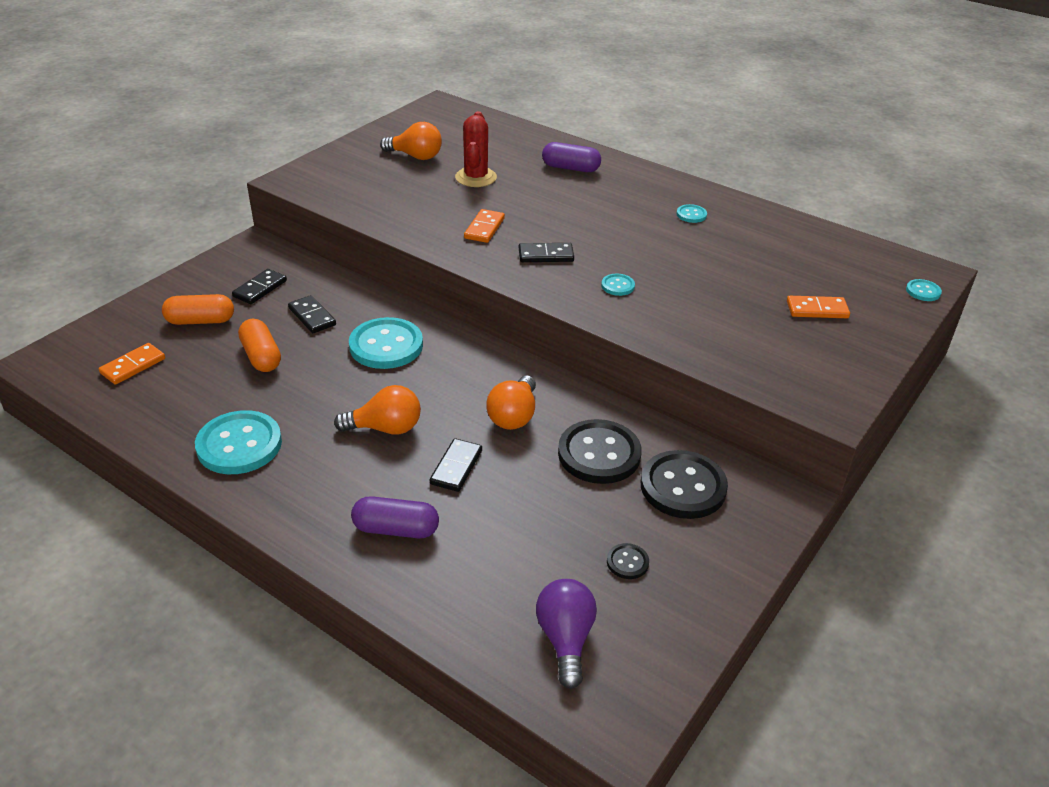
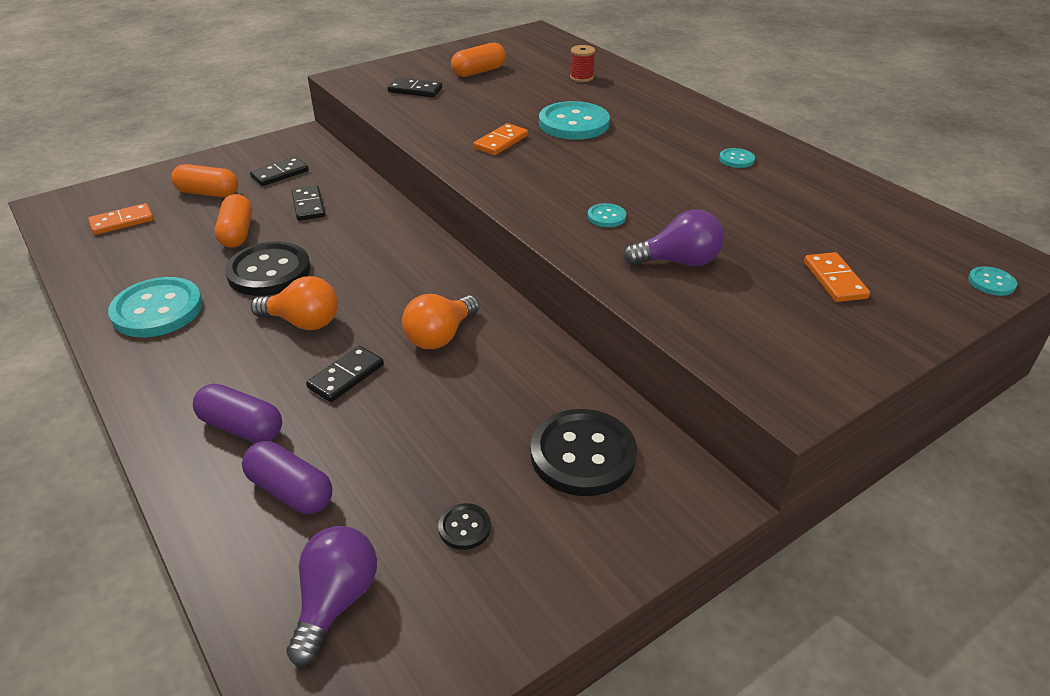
camera: 20 degrees right, 0 degrees up
(386, 346) = (358, 244): turquoise button -> turquoise button (573, 123)
(415, 156) = (479, 72): orange light bulb -> orange capsule
(476, 177) = (525, 96): red cactus -> none
(514, 150) = (581, 77): none -> red spool
(546, 255) = (547, 176): black domino -> black domino (415, 90)
(570, 168) = (629, 100): purple capsule -> purple capsule (290, 491)
(599, 454) = (507, 396): black button -> black button (269, 271)
(696, 316) = (678, 262): none -> purple light bulb
(817, 310) = (834, 280): orange domino -> orange domino turned 60 degrees clockwise

